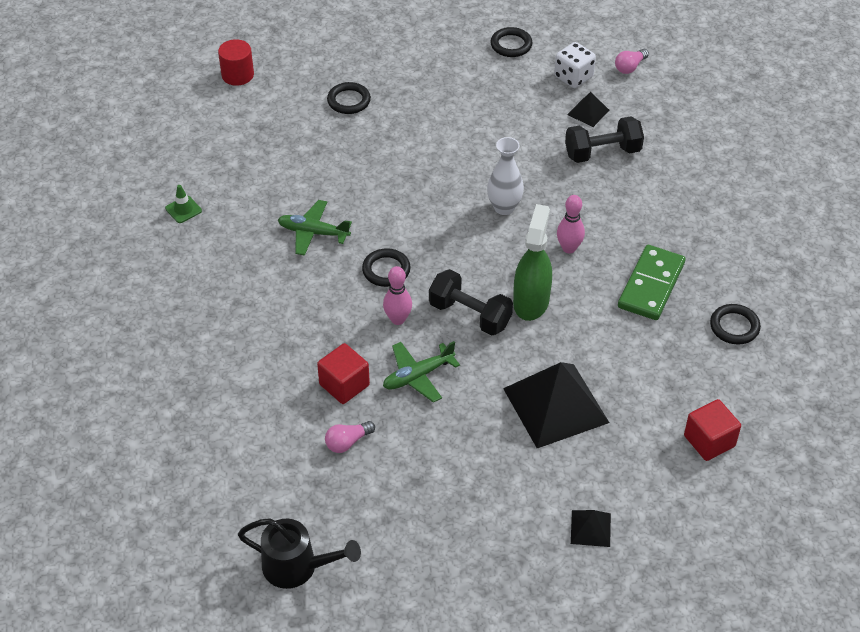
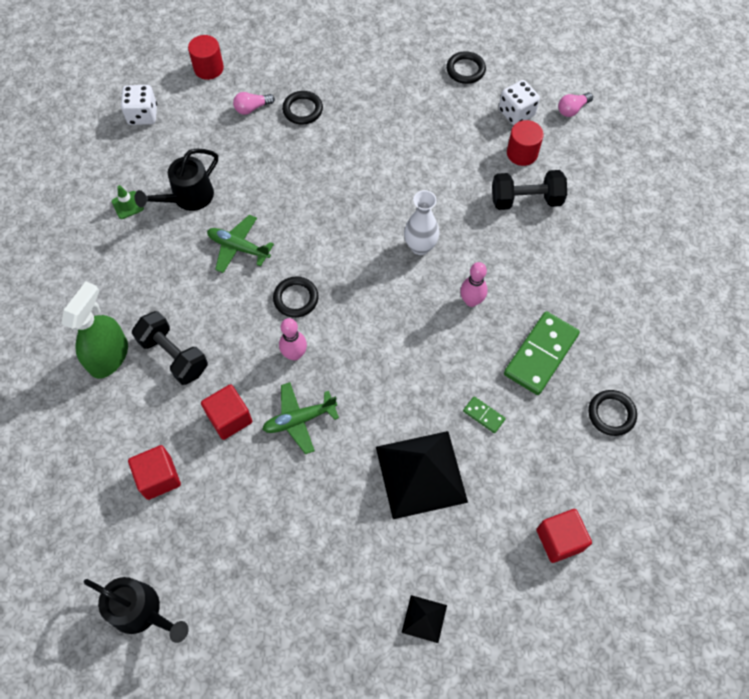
camera: 10 degrees right, 15 degrees up
(177, 126) = (143, 115): none -> white dice
(246, 195) = (187, 198): none -> black watering can
(283, 447) = (159, 477): none -> red cube
(347, 442) = (218, 482): pink light bulb -> pink light bulb (252, 108)
(470, 315) = (362, 360): black dumbbell -> black dumbbell (174, 355)
(531, 302) = (423, 355): green spray bottle -> green spray bottle (109, 356)
(588, 112) = (522, 153): black pyramid -> red cylinder
(606, 346) = (483, 415): none -> green domino

